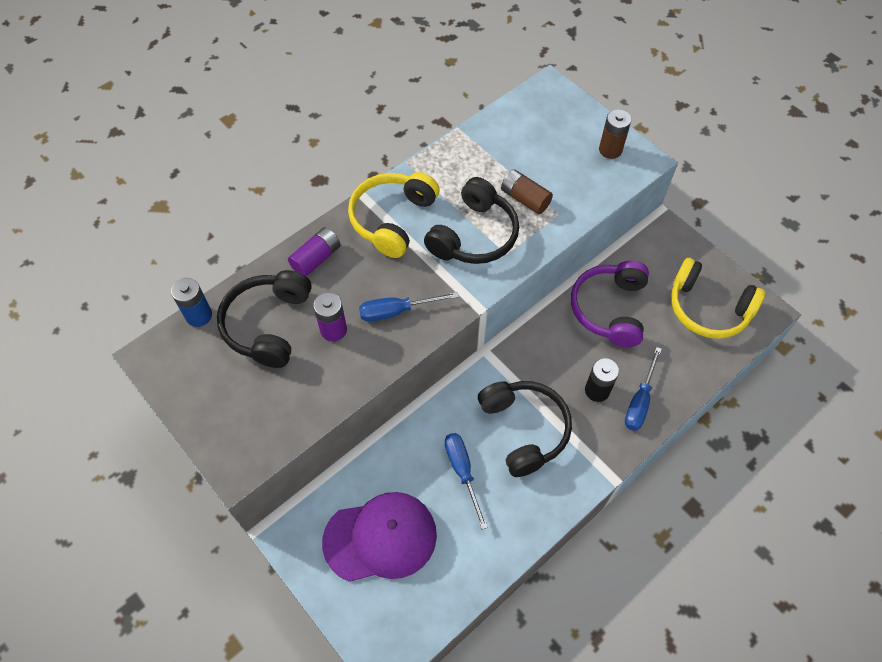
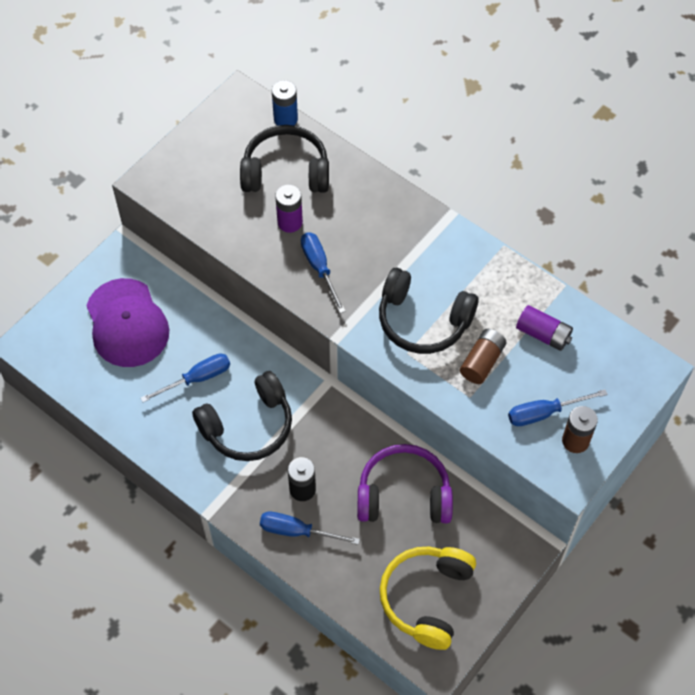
camera: 80 degrees right, 0 degrees up
(316, 259) = (365, 193): purple battery -> purple battery (543, 334)
(392, 219) = (426, 246): yellow headphones -> none
(581, 165) = (544, 413): none -> blue screwdriver

